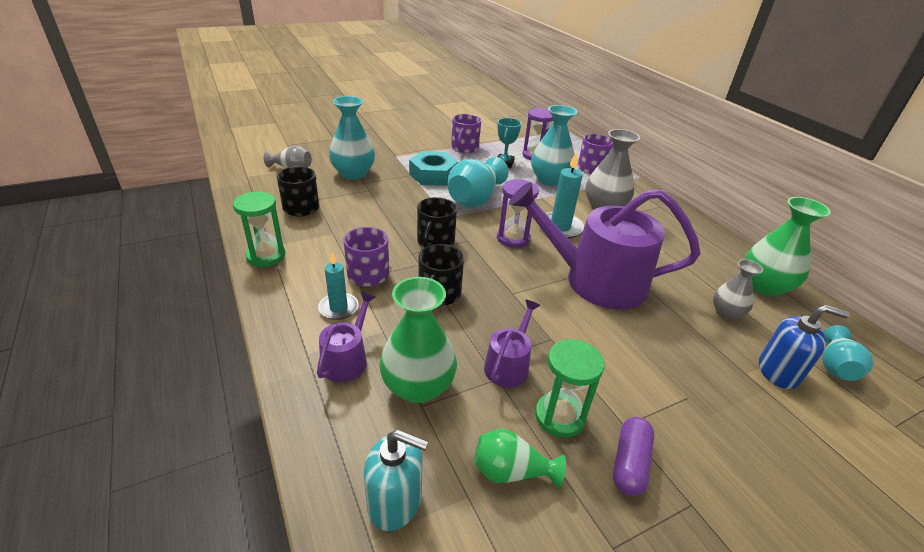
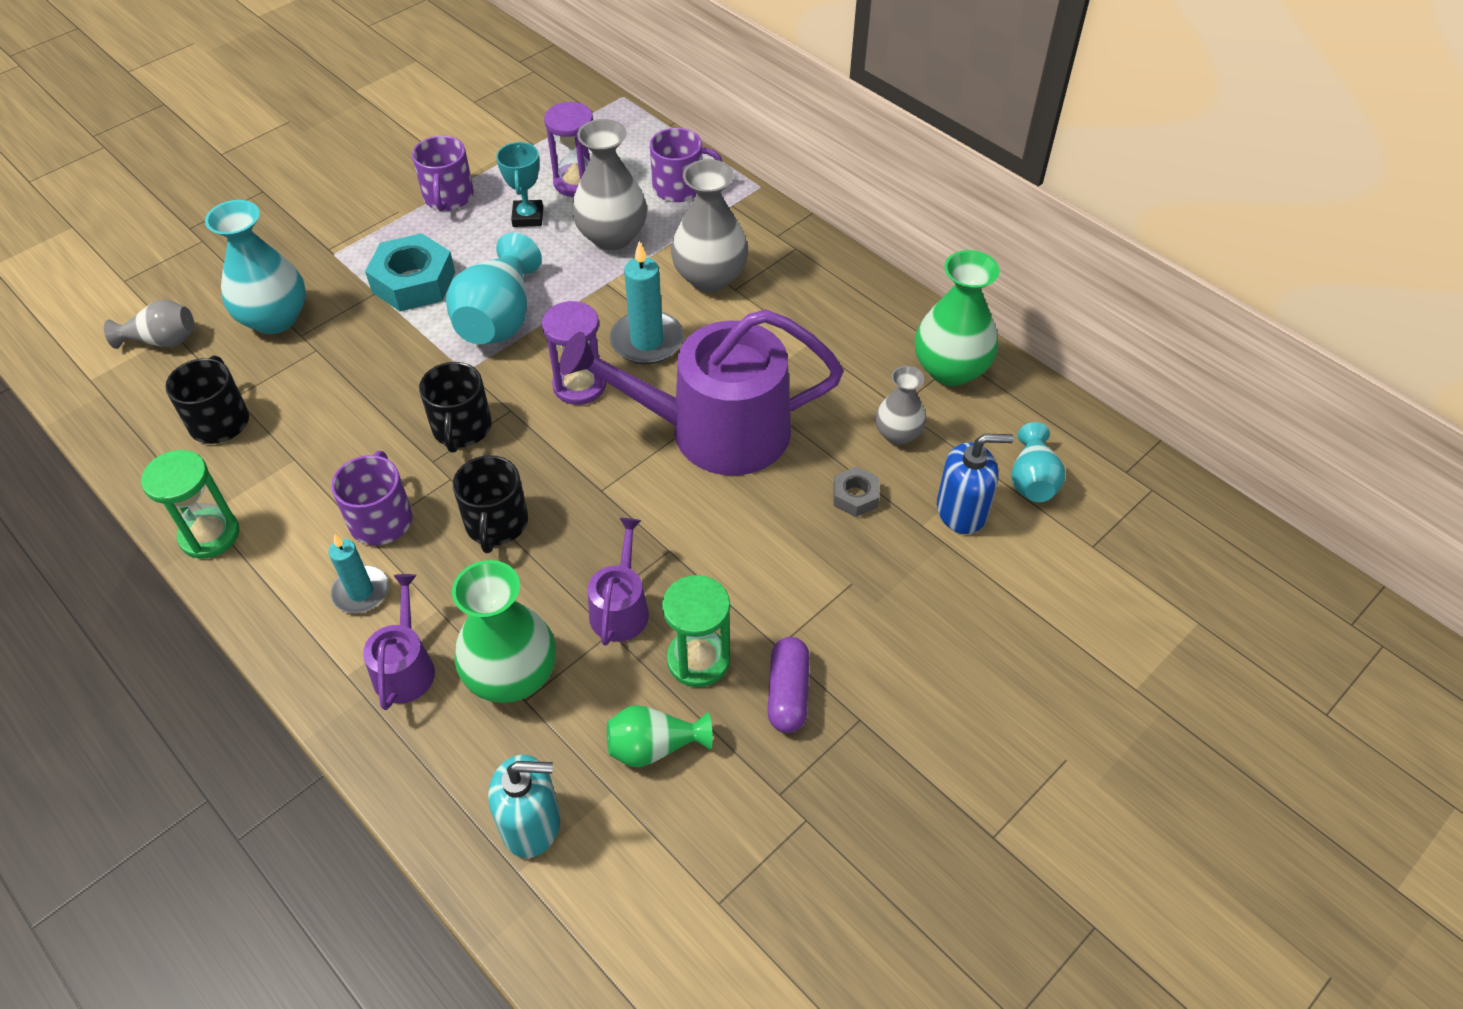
camera: 15 degrees left, 15 degrees up
(549, 179) = (612, 236): turquoise vase -> grey vase
(693, 341) = (855, 496): none -> grey nut

